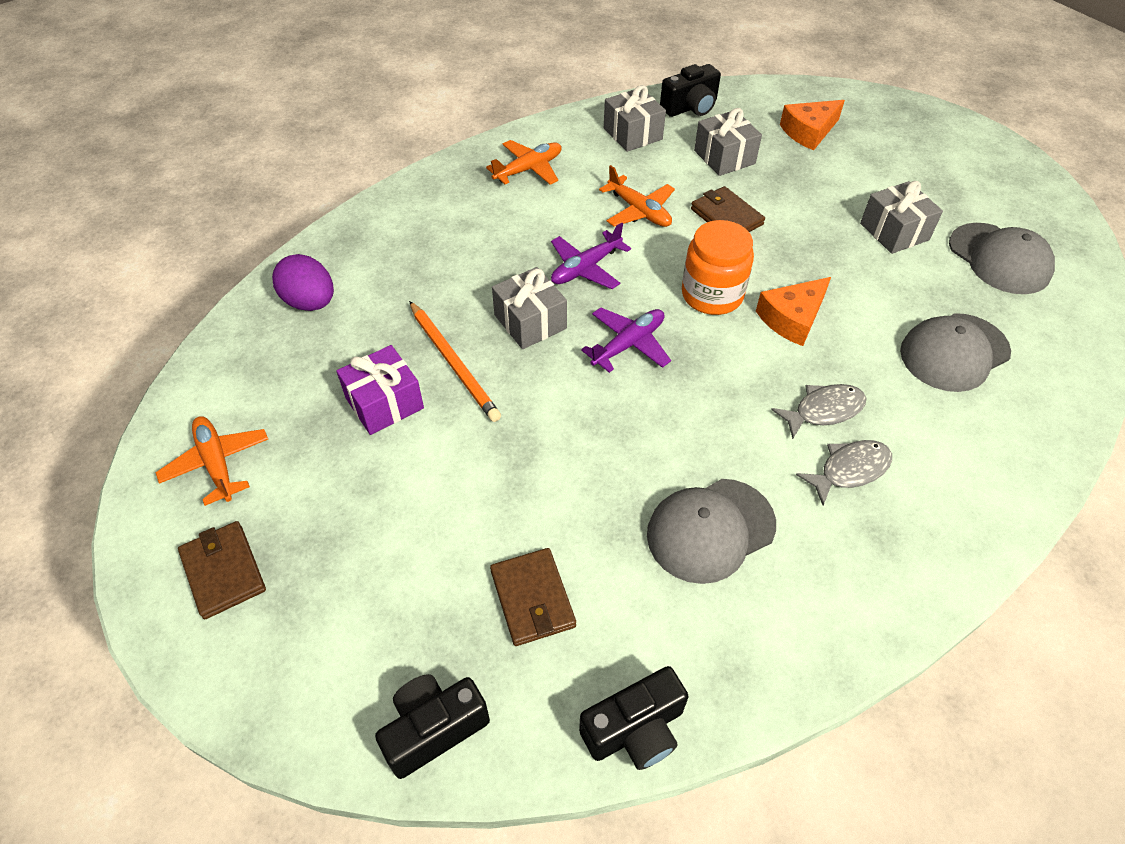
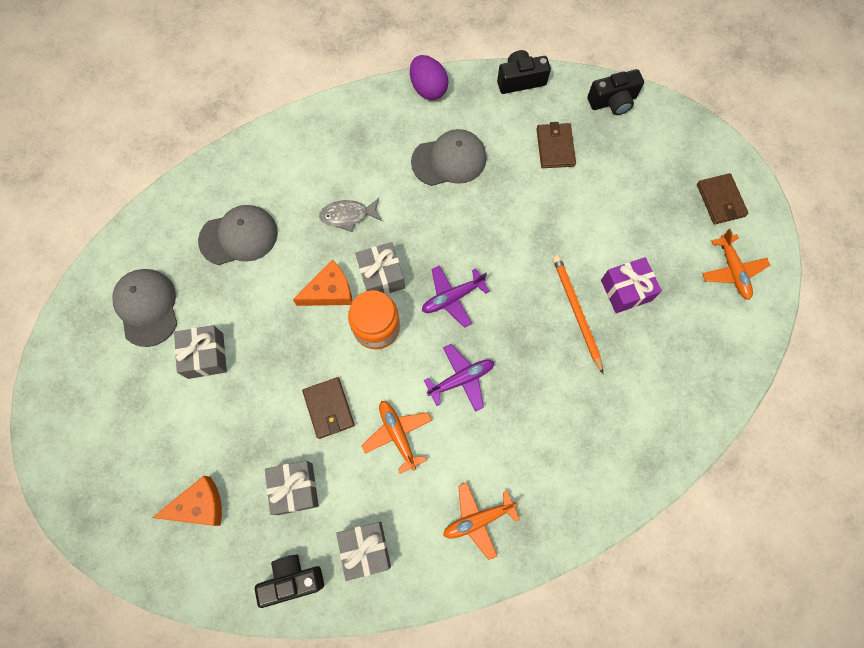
camera: 165 degrees left, 20 degrees up
(310, 302) = (678, 397): purple egg -> purple egg (428, 88)
(530, 322) = (516, 335): grey gift -> grey gift (381, 276)
(849, 470) = (354, 174): grey fish -> none

